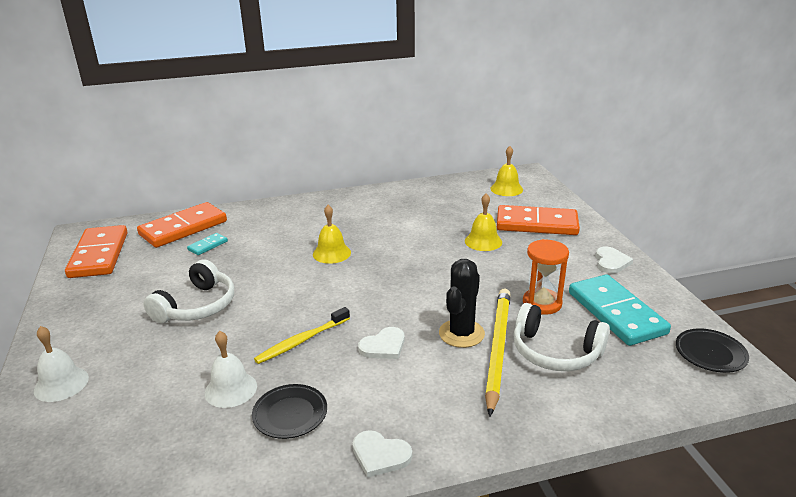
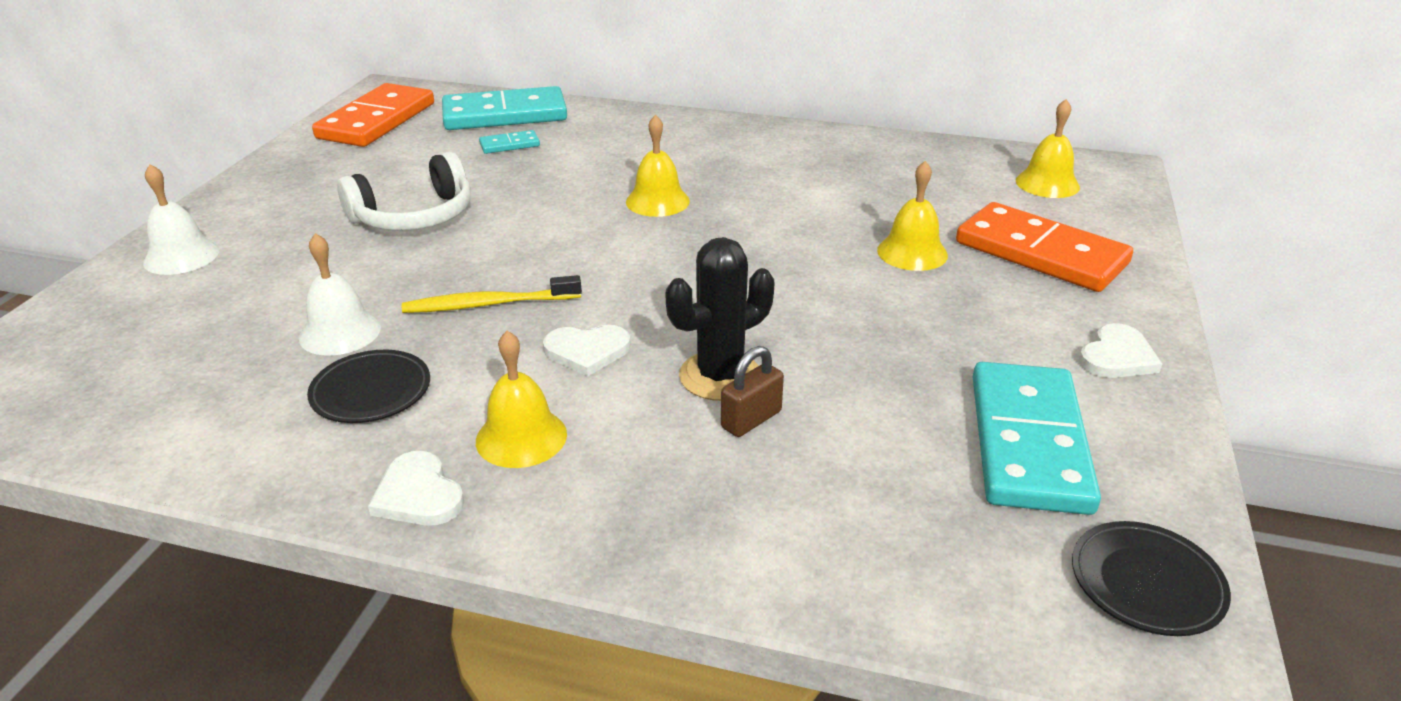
camera: 30 degrees right, 5 degrees up
(183, 228) = (505, 115): orange domino -> turquoise domino
(399, 403) = (521, 437): none -> yellow bell
(497, 349) = (751, 419): yellow pencil -> brown padlock
(542, 303) = (906, 379): orange hourglass -> none
(555, 352) = (843, 461): white headphones -> none

